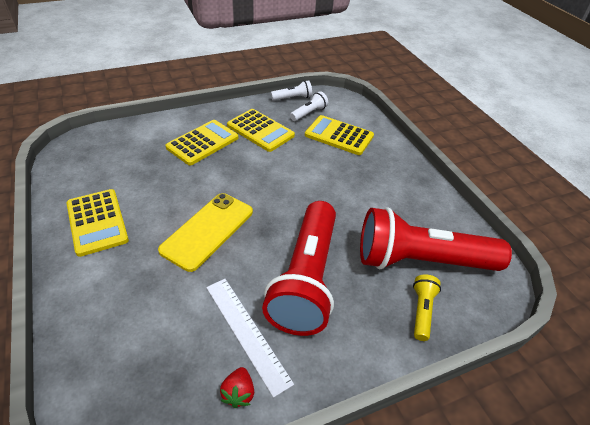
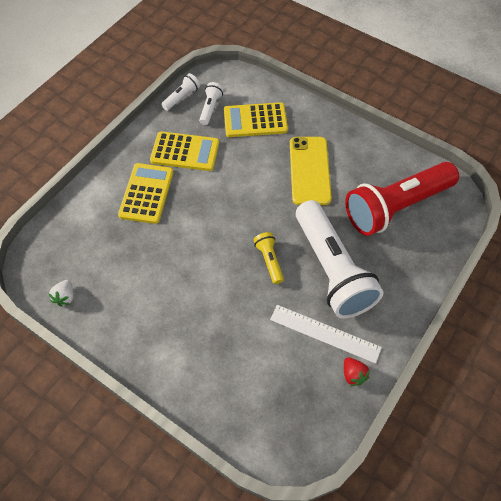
camera: 30 degrees left, 15 degrees up
(69, 178) = (65, 297): none -> white strawberry
(97, 222) = (135, 321): yellow calculator -> none
(208, 230) = (229, 274): yellow phone -> yellow phone (309, 170)
(306, 279) = (332, 270): red flashlight -> white flashlight
(422, 311) = (421, 246): yellow flashlight -> yellow flashlight (269, 260)

